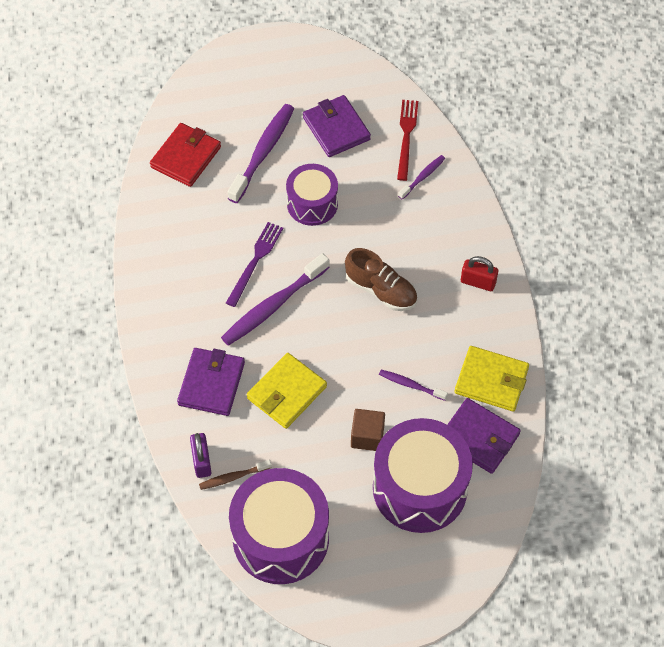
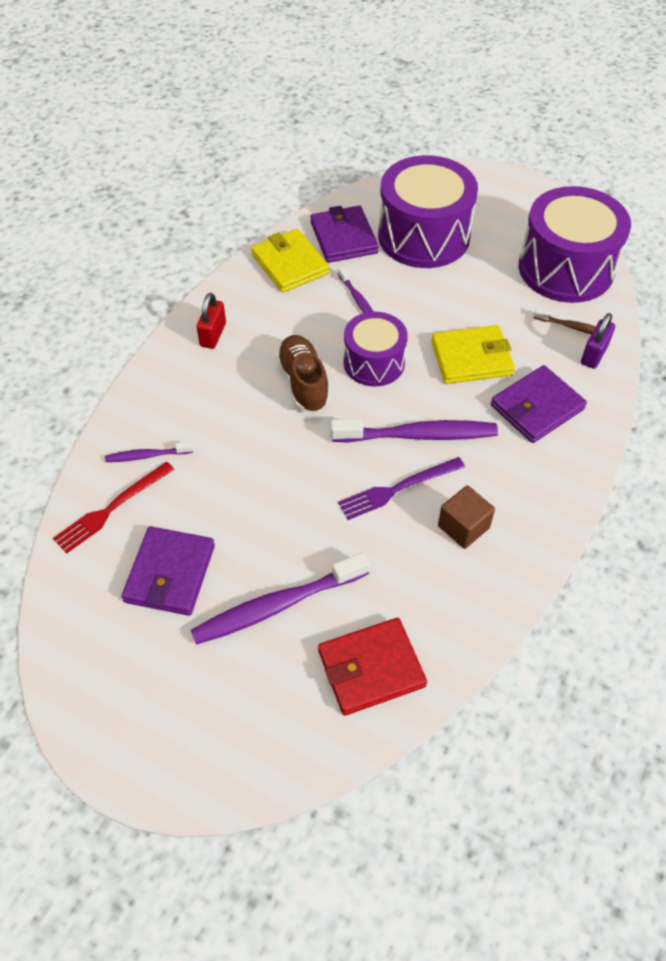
camera: 140 degrees left, 5 degrees down
(312, 204) = (283, 507): purple drum -> purple drum (374, 362)
(367, 436) = (431, 288): brown cube -> brown cube (463, 527)
(478, 282) = (213, 335): red padlock -> red padlock turned 45 degrees clockwise

